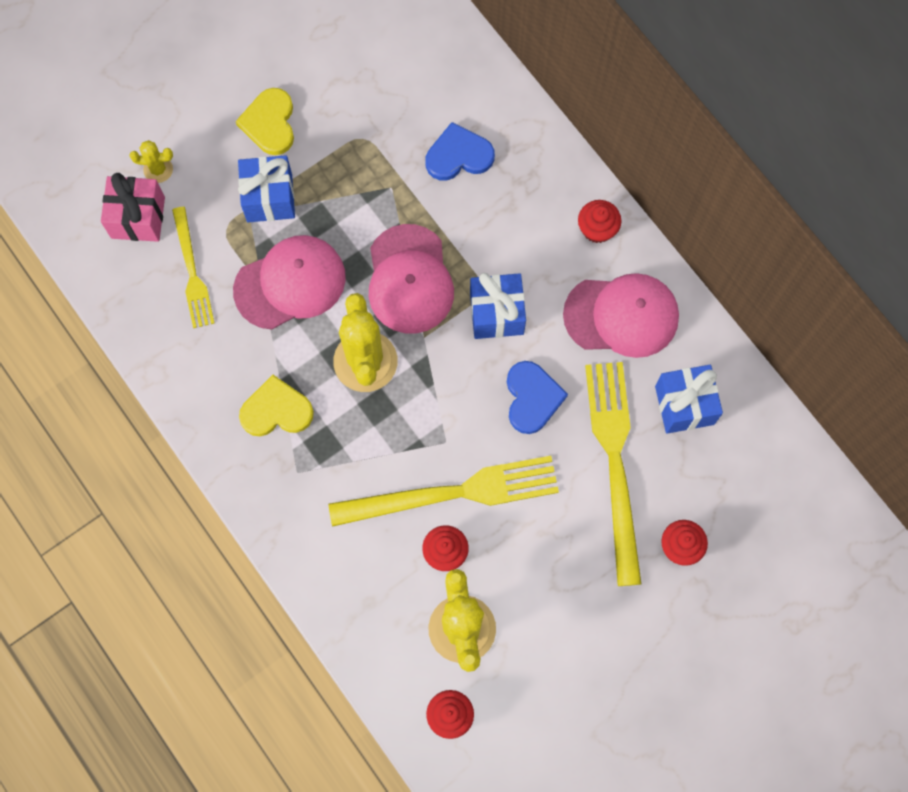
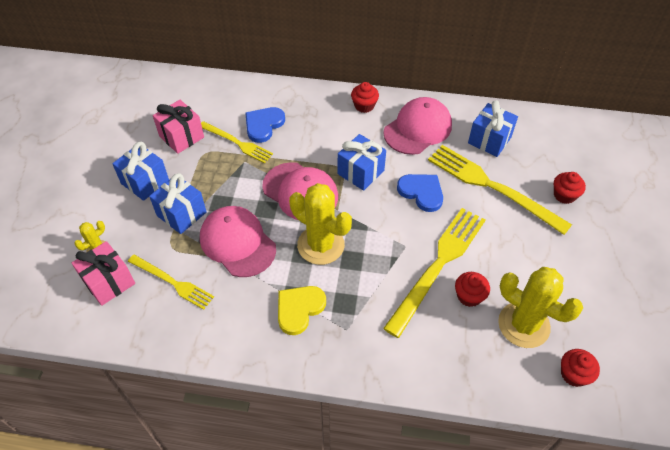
camera: 45 degrees left, 20 degrees down
(270, 123) = (145, 182): yellow heart -> blue gift
(290, 283) = (237, 243): pink cap -> pink cap turned 60 degrees counterclockwise
(358, 94) = (181, 137): none -> pink gift
(407, 155) = (237, 143): none -> yellow fork

